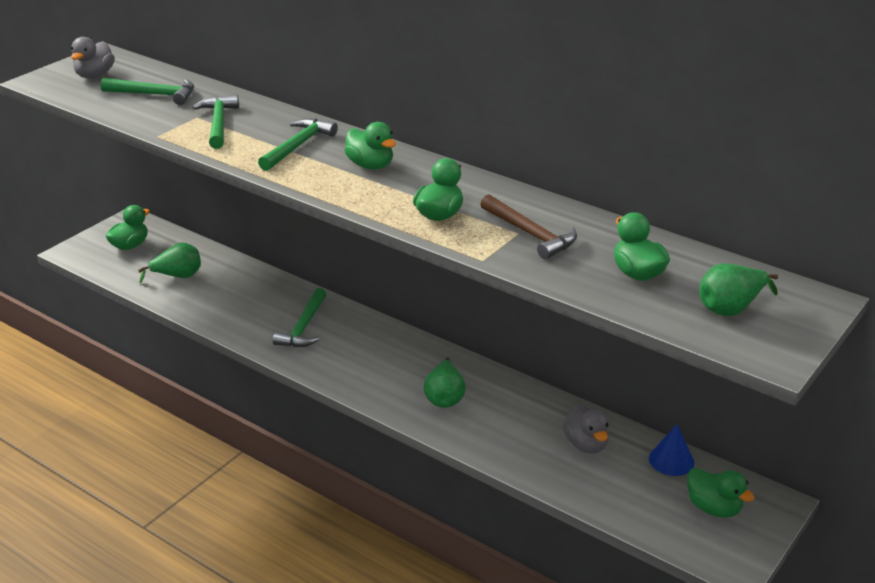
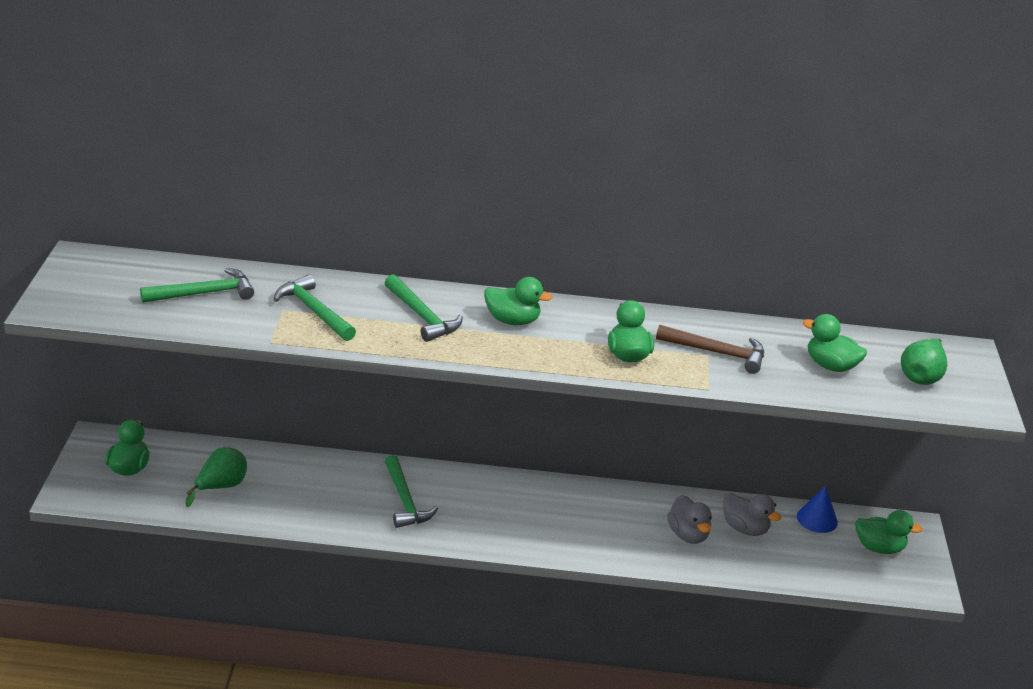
camera: 35 degrees left, 0 degrees up
(95, 75) = (106, 285): grey duck -> grey duck (688, 535)
(298, 146) = (422, 316): green hammer -> green hammer turned 150 degrees clockwise
(445, 398) = (597, 527): green pear -> none

